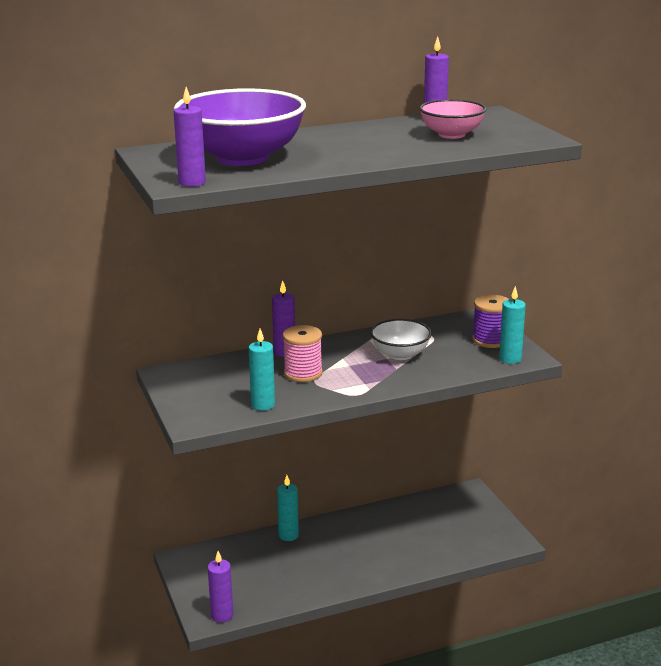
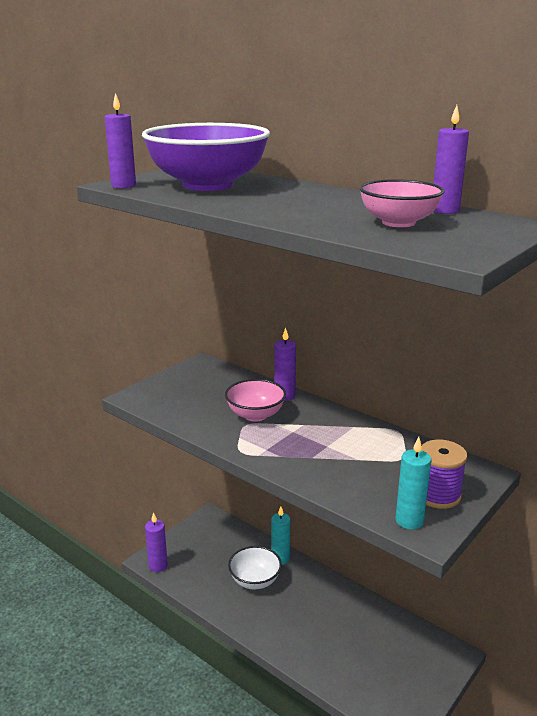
camera: 60 degrees right, 0 degrees up
(263, 405) = (185, 415): turquoise candle -> none
(303, 373) = (255, 415): pink spool -> pink bowl
(400, 354) = (342, 451): white bowl -> white bowl (255, 580)

